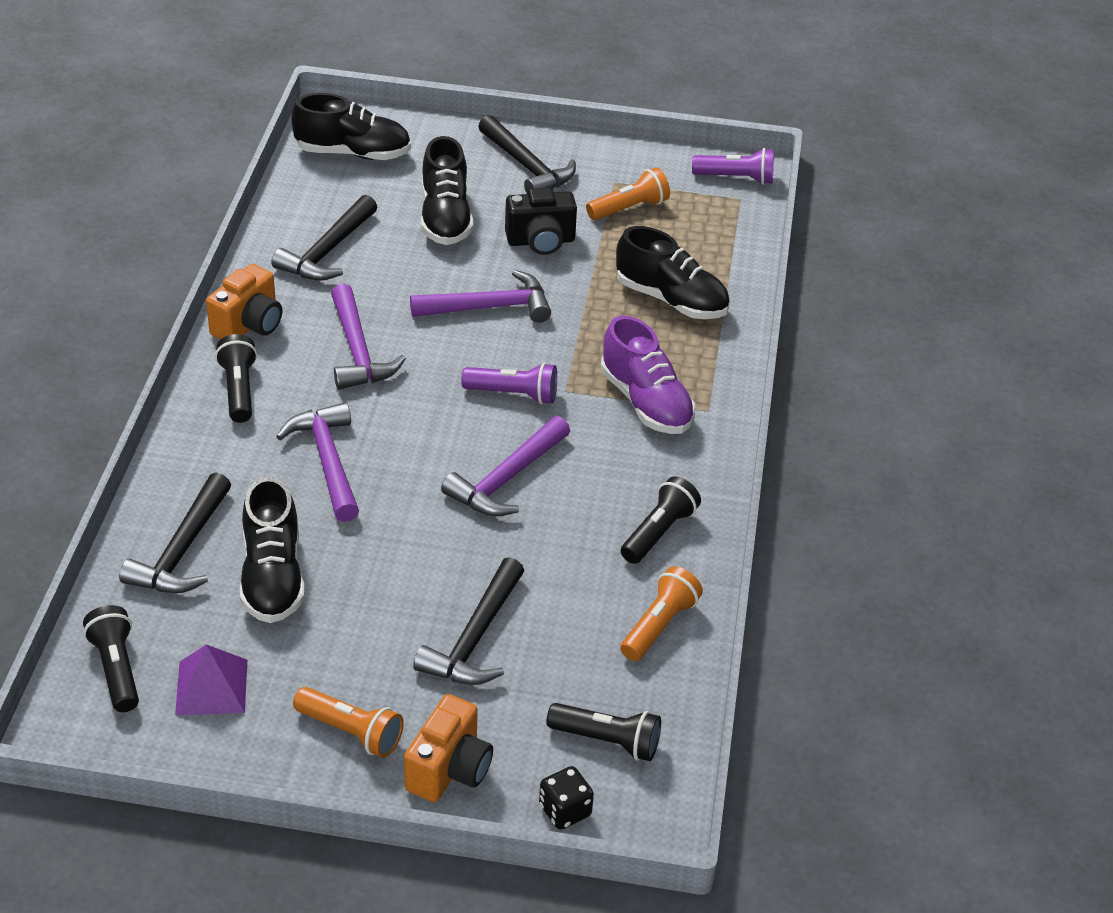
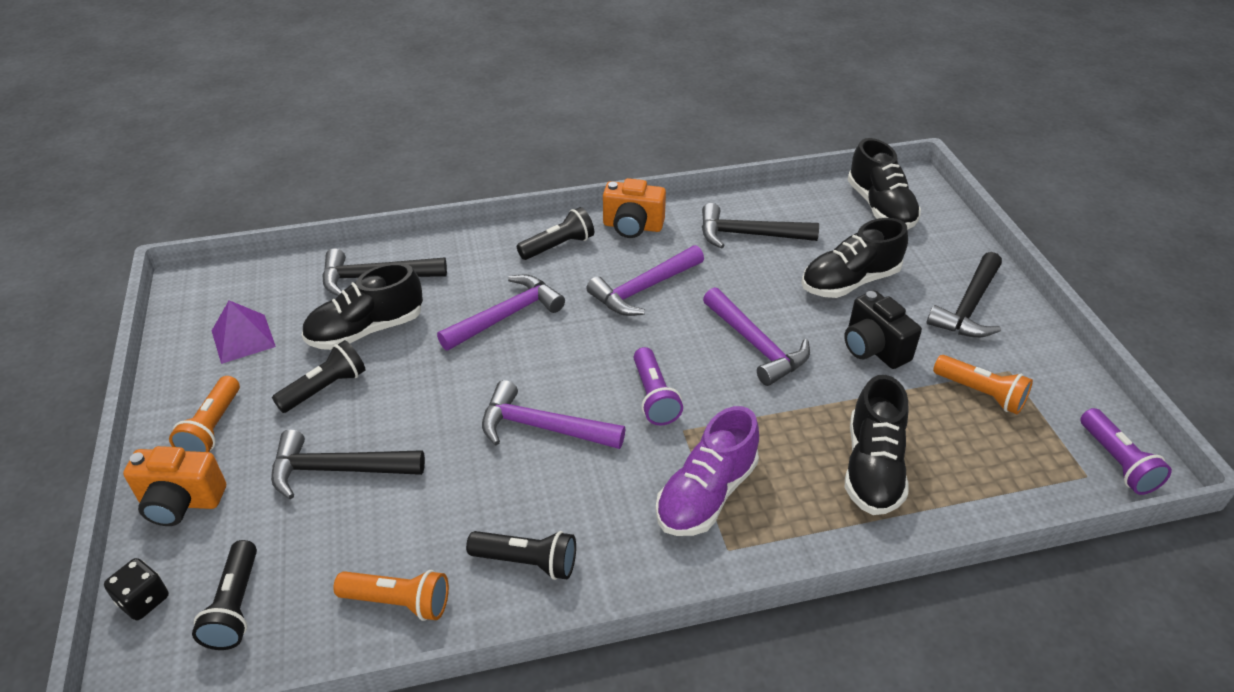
camera: 70 degrees right, 0 degrees up
(116, 669) = (249, 289): black flashlight -> black flashlight (325, 388)

